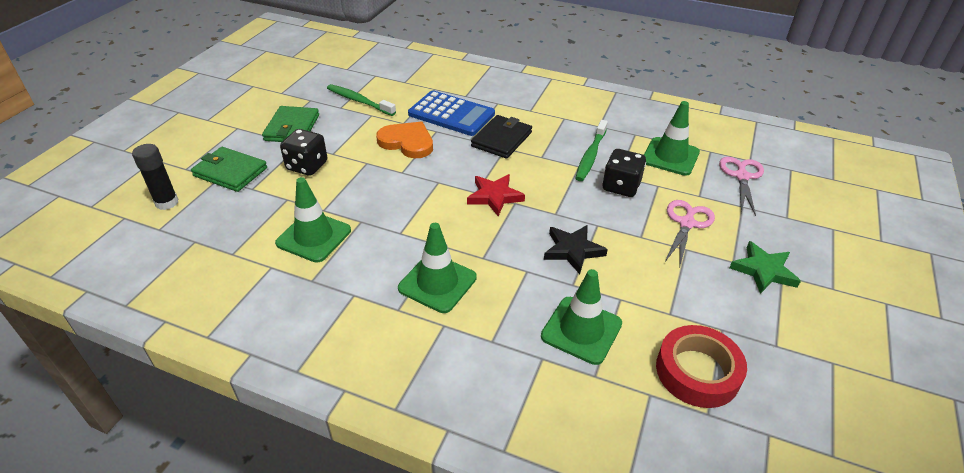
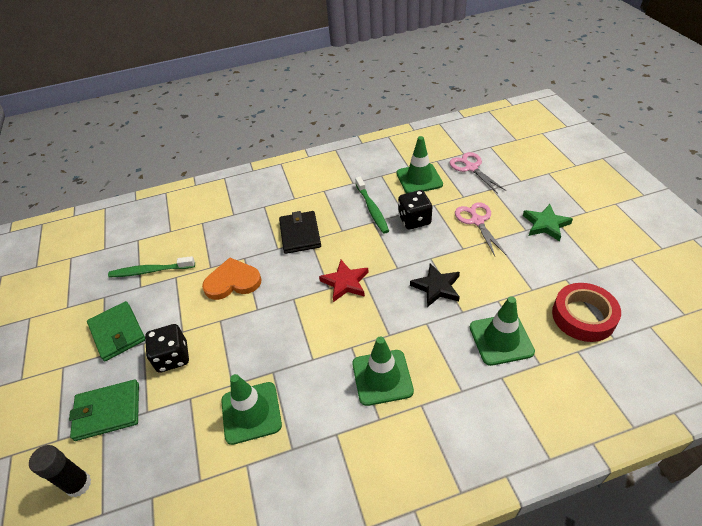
camera: 35 degrees left, 5 degrees up
(451, 114) = (240, 236): blue calculator -> none

